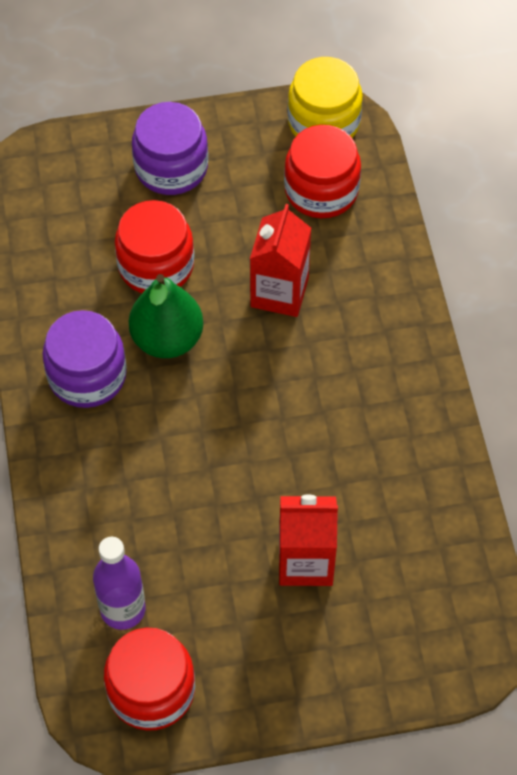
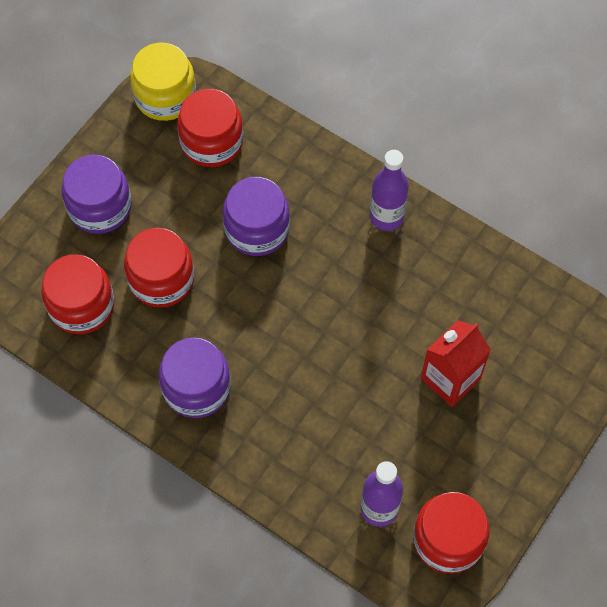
camera: 45 degrees left, 5 degrees up
(71, 232) = (81, 305): none -> red jar
(167, 339) = (221, 319): green pear -> none
(279, 292) = (257, 229): red carton -> purple jar
(404, 377) = (386, 217): none -> purple bottle

